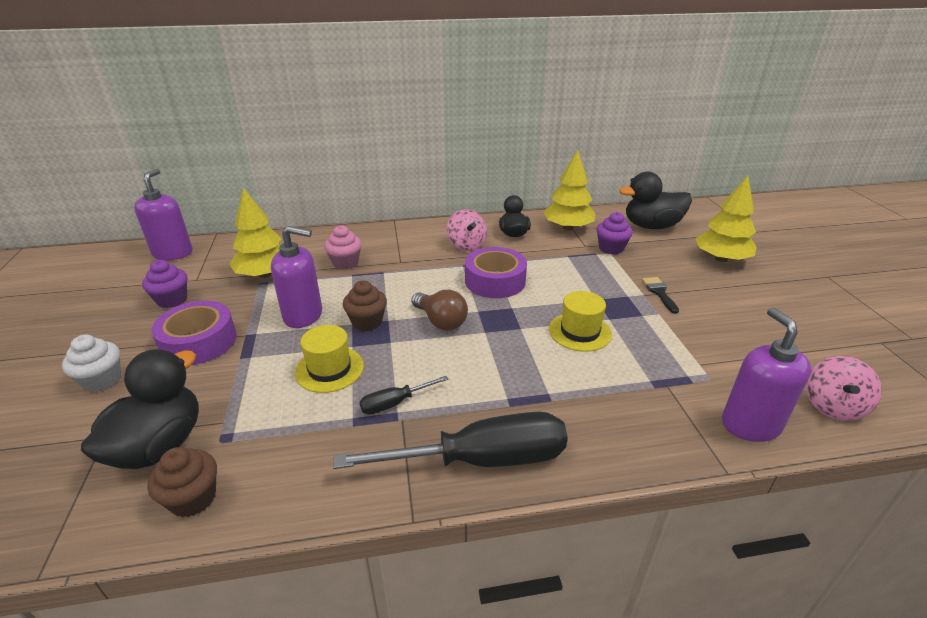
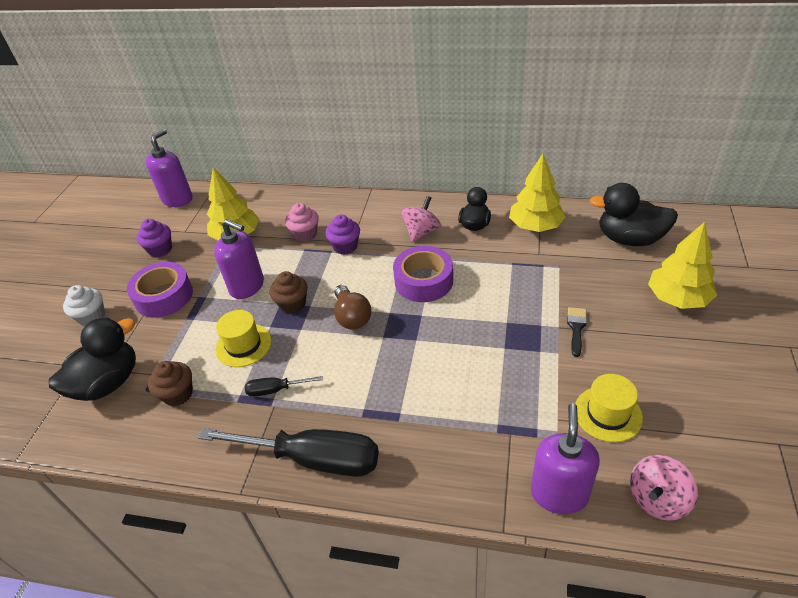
camera: 25 degrees right, 10 degrees up
(193, 498) = (113, 431): brown cupcake -> brown cupcake (178, 394)
(466, 245) = (421, 232): pink spinning top -> pink spinning top turned 150 degrees counterclockwise
(580, 332) = (467, 356): yellow hat -> yellow hat (608, 414)
(611, 248) = (564, 261): purple cupcake -> purple cupcake (345, 246)

